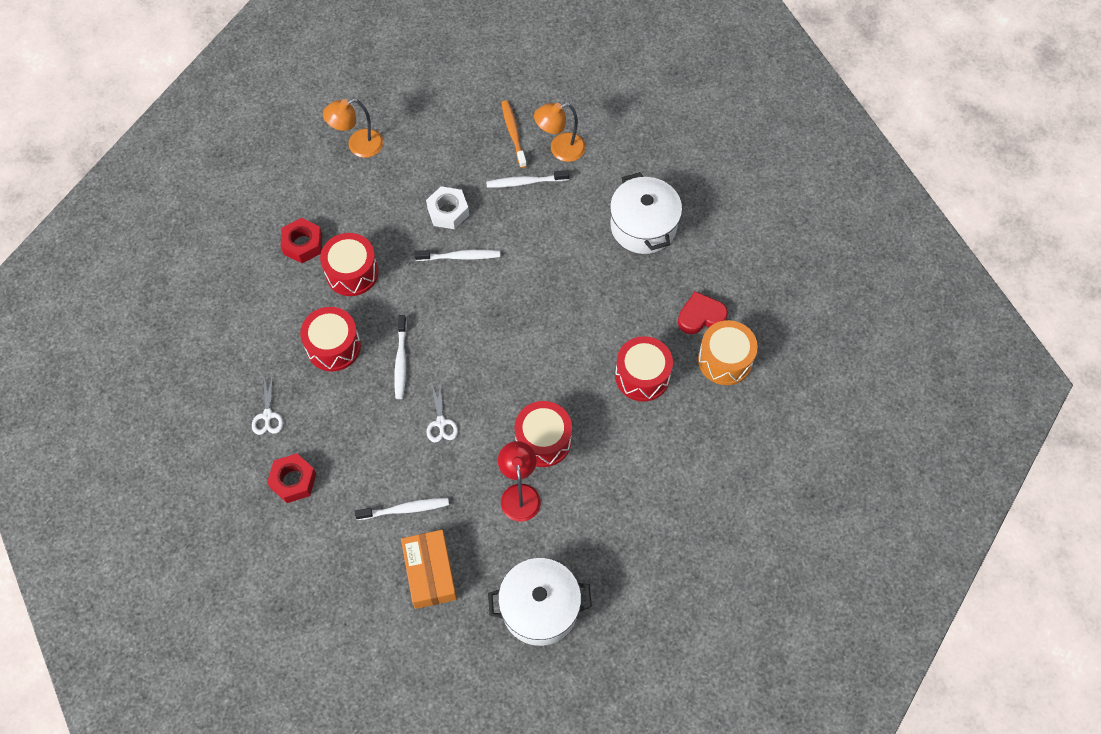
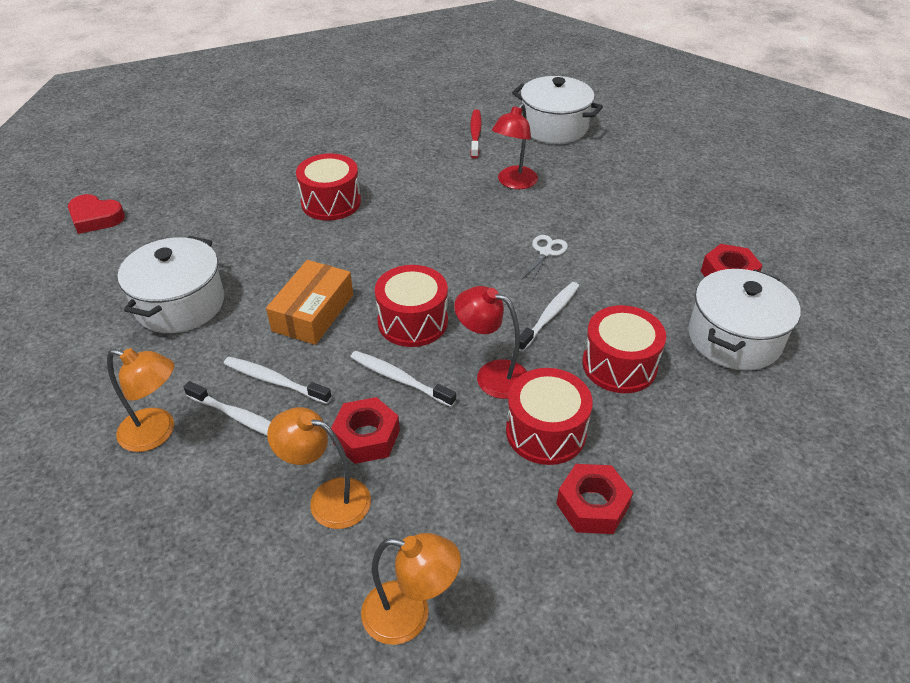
camera: 145 degrees left, 20 degrees down
(267, 416) = (734, 338): white scissors -> white pot
(405, 509) = (625, 214): white toothbrush -> white toothbrush (274, 381)
(407, 292) = (492, 375): none -> red lamp
(430, 572) = (629, 173): orange box -> orange box (313, 312)
(439, 170) = (328, 499): none -> orange lamp
(448, 211) = (366, 437): white nut -> red nut
(513, 133) = (184, 490): orange toothbrush -> none
(543, 440) = (461, 202): red drum -> red drum (412, 321)
(603, 547) = (475, 134): none -> red toothbrush
(700, 316) = (230, 215): red heart -> red heart (95, 218)
(725, 360) = (252, 182): orange drum -> none

